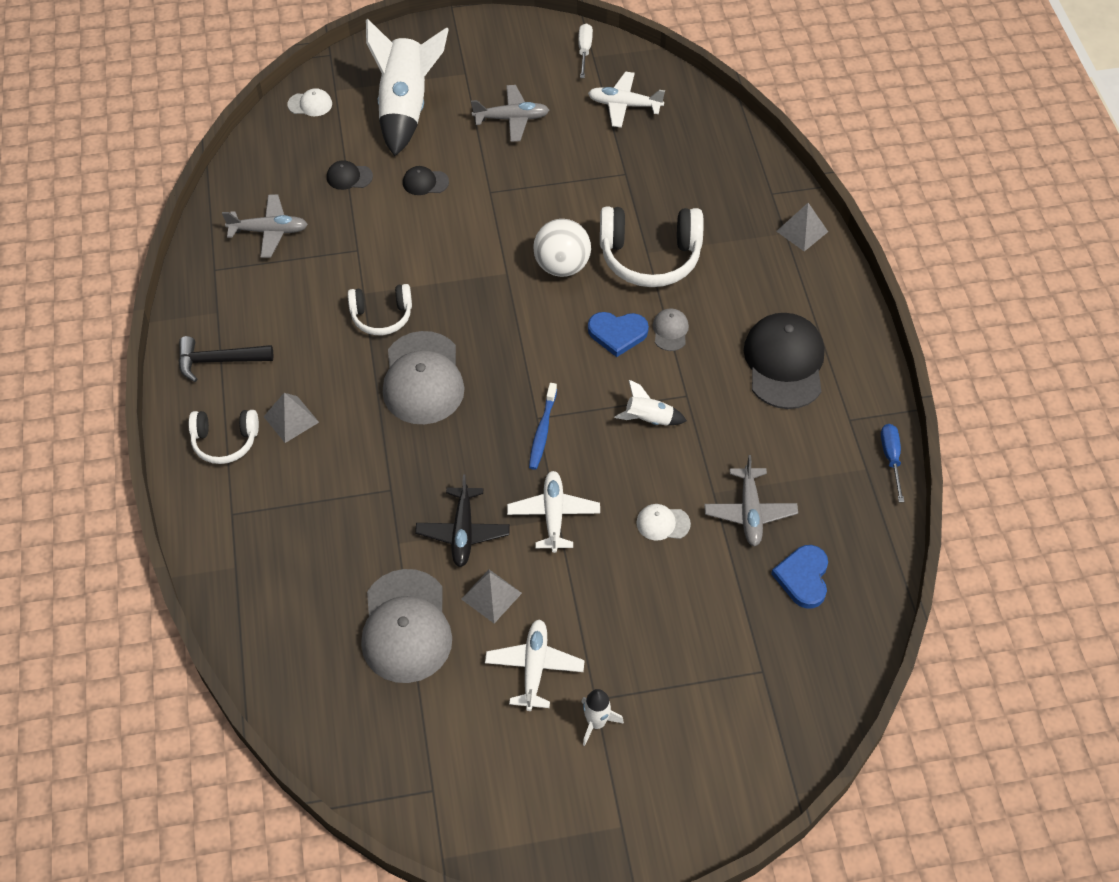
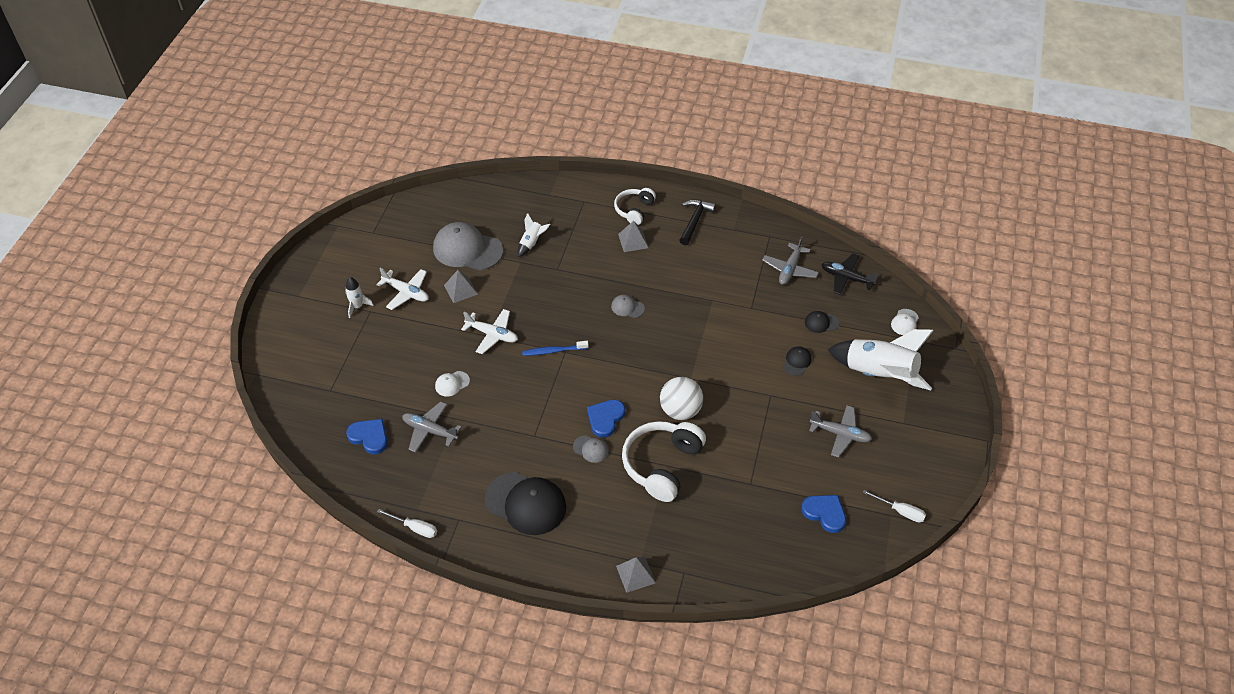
camera: 115 degrees right, 5 degrees down
(349, 177) = (821, 323): black cap -> black cap turned 120 degrees counterclockwise
(381, 316) = (688, 303): white headphones -> none
(423, 378) = (627, 307): grey cap -> grey cap, size x0.46
(463, 532) = (508, 291): black plane -> black plane (846, 278)
(512, 119) = (840, 434): grey plane -> grey plane turned 90 degrees counterclockwise
(542, 431) = (553, 351): blue toothbrush -> blue toothbrush turned 45 degrees counterclockwise
(624, 105) = (825, 513): white plane -> blue heart
(648, 419) = (529, 407): white rocket -> white rocket (531, 243)
(662, 523) = (452, 384): white cap -> white cap turned 150 degrees counterclockwise
(891, 458) = (415, 528): blue screwdriver -> white screwdriver

